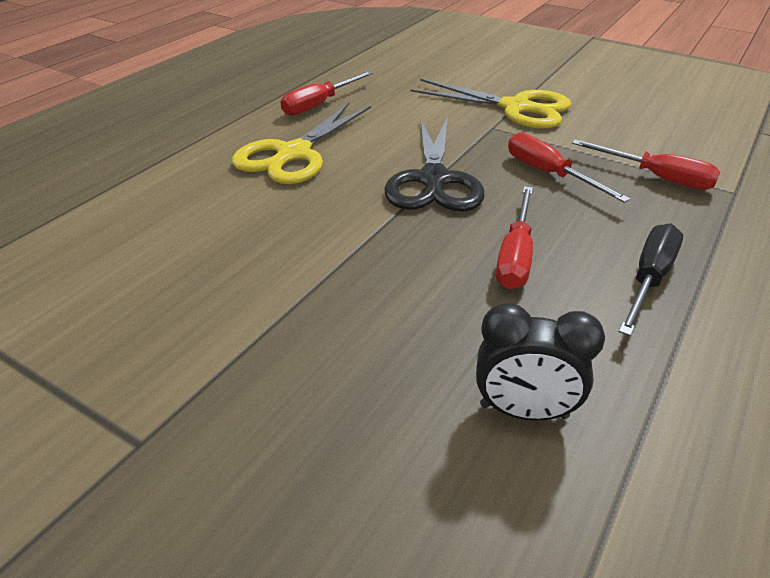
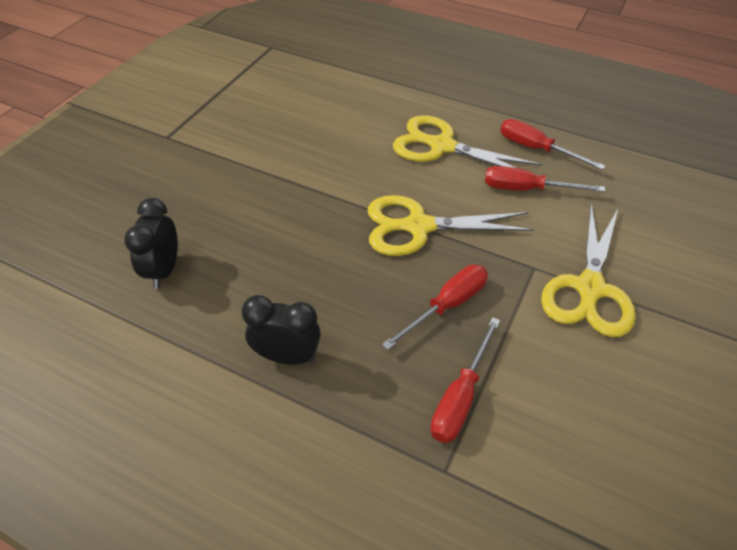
camera: 85 degrees right, 10 degrees up
(433, 180) = (417, 226): black scissors -> yellow scissors
(515, 256) = (315, 274): red screwdriver -> red screwdriver (526, 189)
(649, 279) = (287, 356): black screwdriver -> black clock

